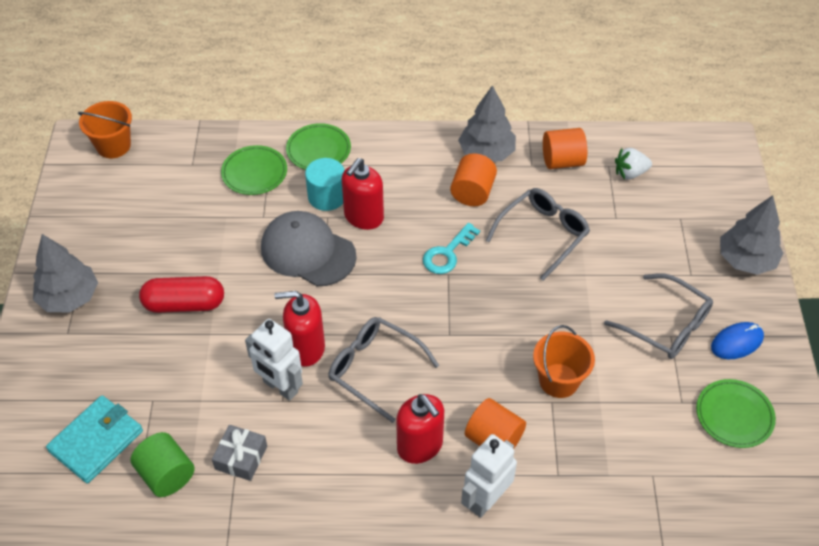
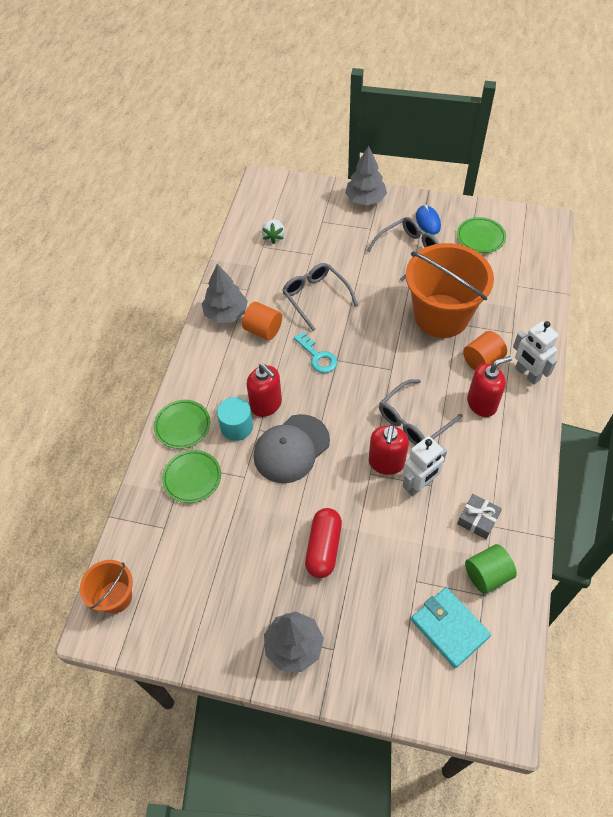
camera: 75 degrees left, 5 degrees up
(559, 380) = (441, 316): orange bucket -> orange bucket, size x2.00
(562, 161) = (250, 271): orange cylinder -> none

